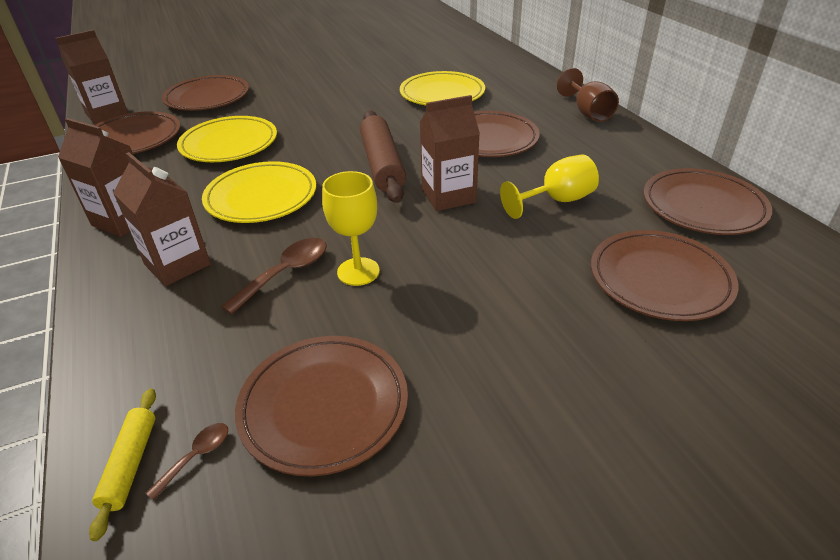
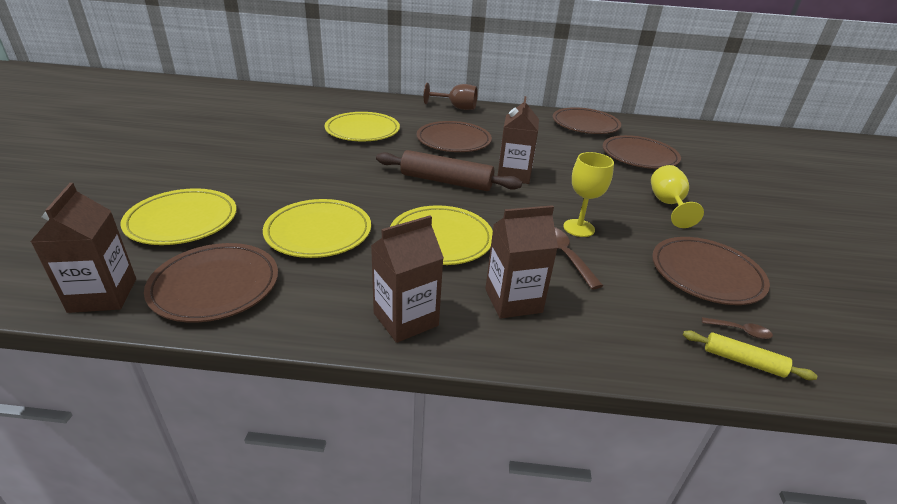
camera: 65 degrees left, 5 degrees down
(196, 457) = (740, 331): brown spoon -> brown spoon turned 135 degrees clockwise
(207, 98) = (182, 221): brown plate -> yellow plate
(556, 201) = (549, 150): yellow goblet -> yellow goblet (668, 204)

